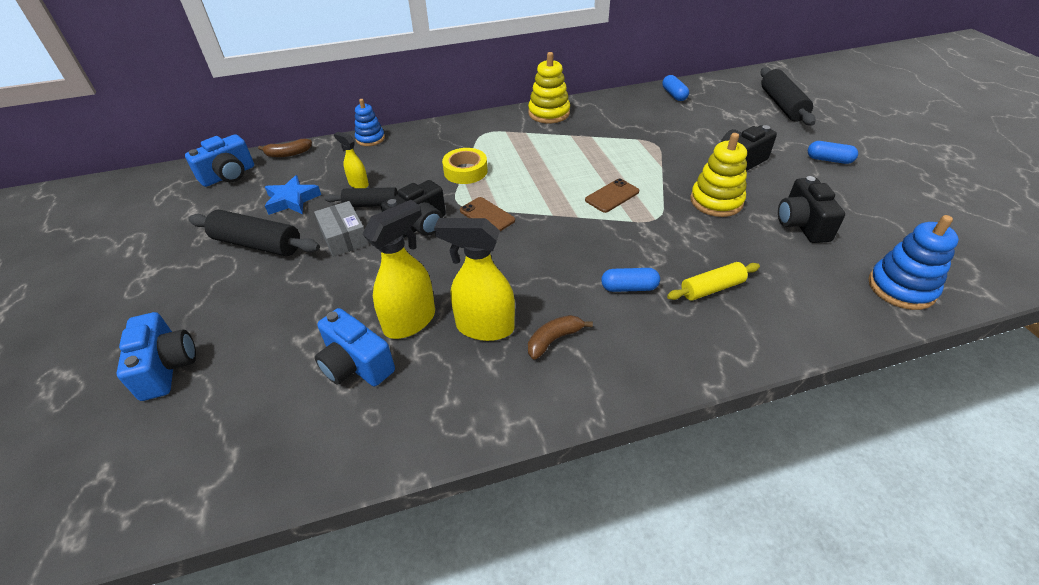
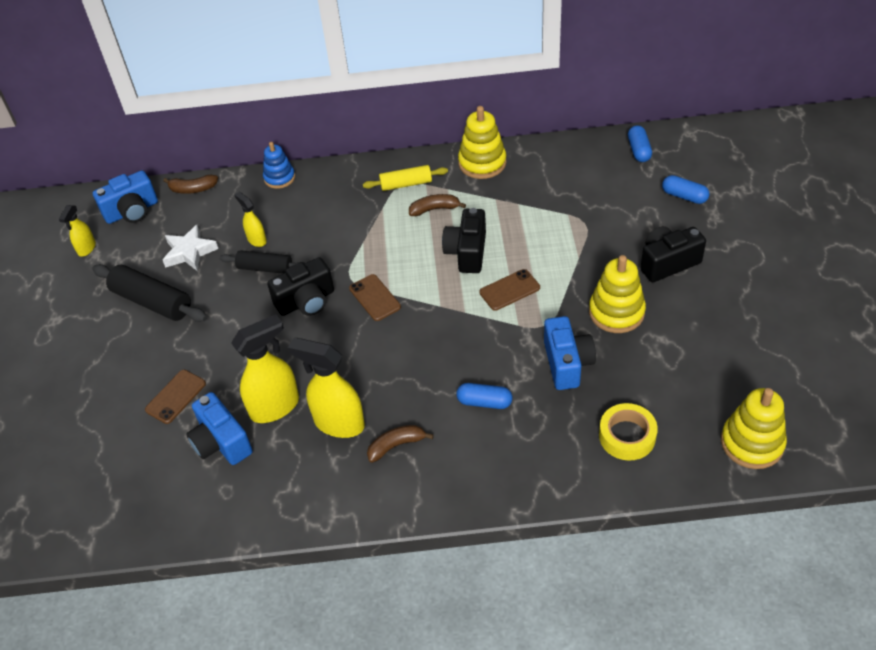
camera: 15 degrees right, 5 degrees up
(167, 367) = (69, 420): blue camera -> blue camera (567, 363)
(182, 208) = (86, 248): none -> yellow spray bottle
(292, 200) = (189, 252): blue star -> white star
(295, 326) = (176, 397): none -> brown phone
(344, 237) = (232, 305): grey box -> none
(465, 171) = (368, 236): yellow tape -> yellow tape (627, 436)
(520, 146) = (434, 209): none -> brown banana
(712, 288) = (563, 415): yellow rolling pin -> yellow rolling pin (406, 184)
(782, 105) = (761, 183): black rolling pin -> none
(801, 224) = (692, 354): black camera -> black camera (467, 252)
(829, 160) = (771, 272): blue capsule -> blue capsule (684, 196)
(901, 288) = (752, 443): blue stacking toy -> yellow stacking toy

